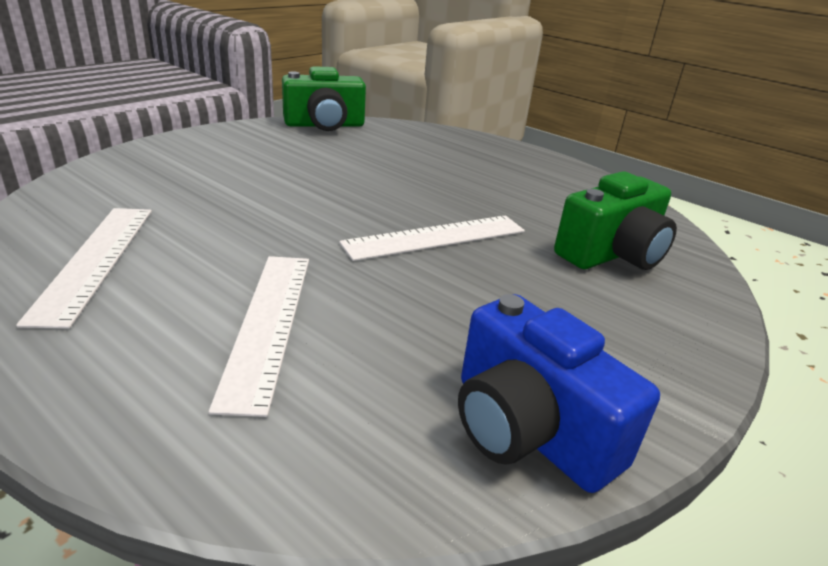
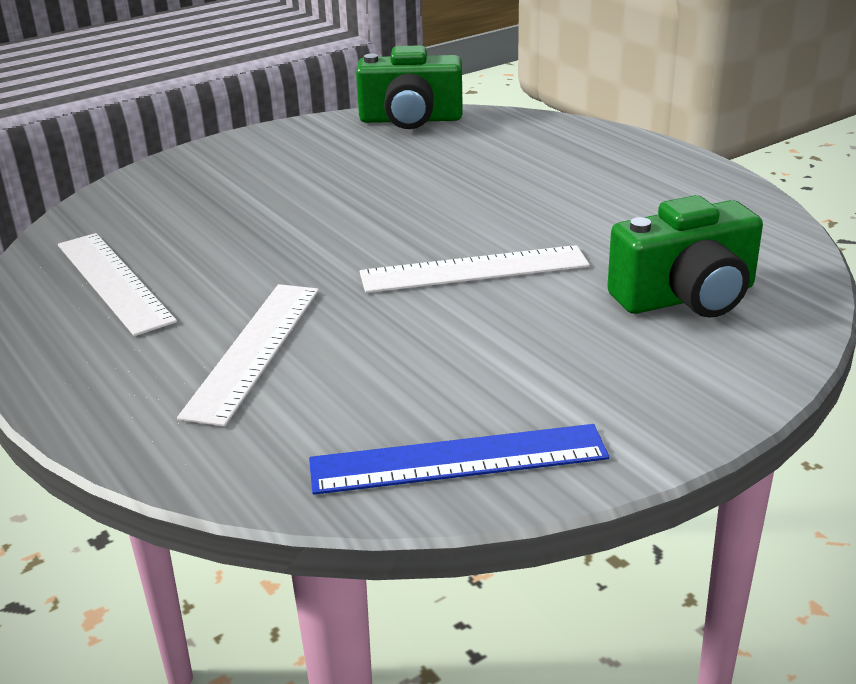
camera: 20 degrees right, 0 degrees up
(95, 260) = (113, 282): white ruler -> white ruler turned 45 degrees counterclockwise
(528, 429) = (458, 459): blue camera -> blue ruler

